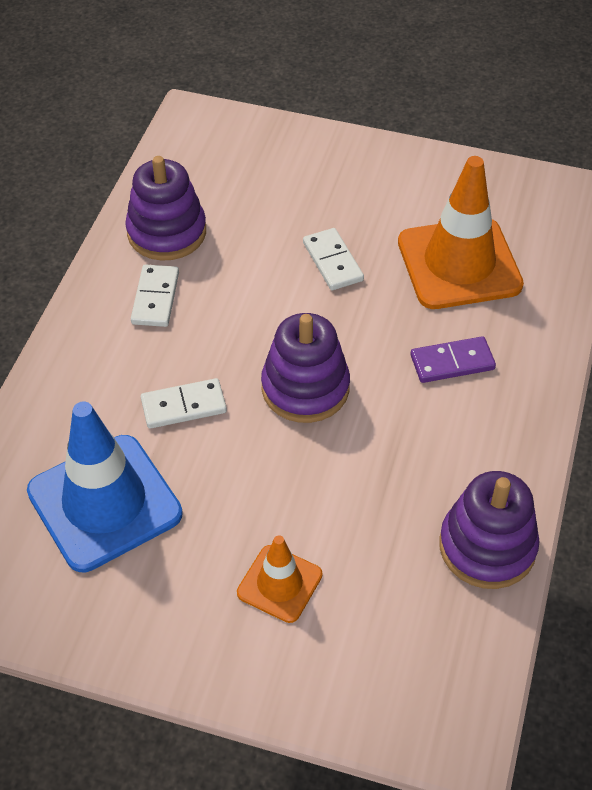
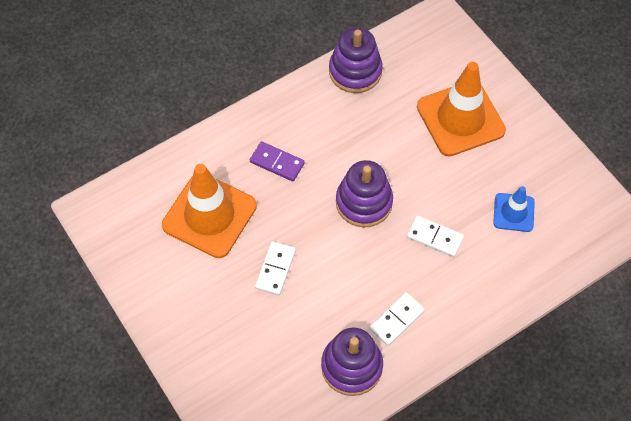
camera: 140 degrees left, 10 degrees up
(104, 503) = (513, 212): blue traffic cone -> blue traffic cone, size x0.53
(279, 584) = (460, 118): orange traffic cone -> orange traffic cone, size x1.90

